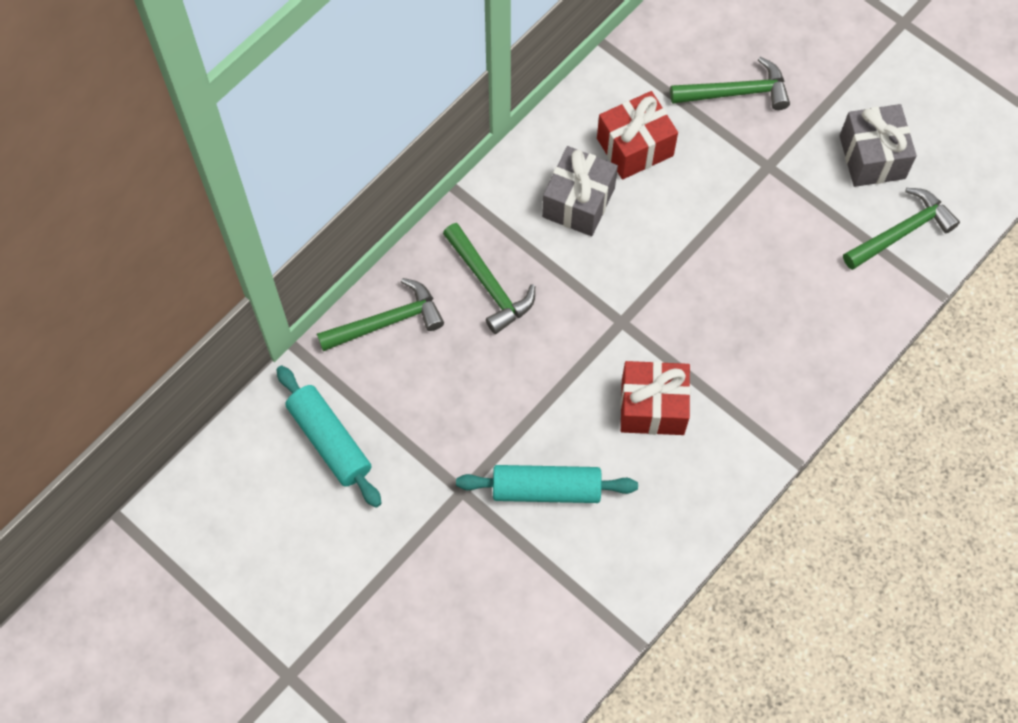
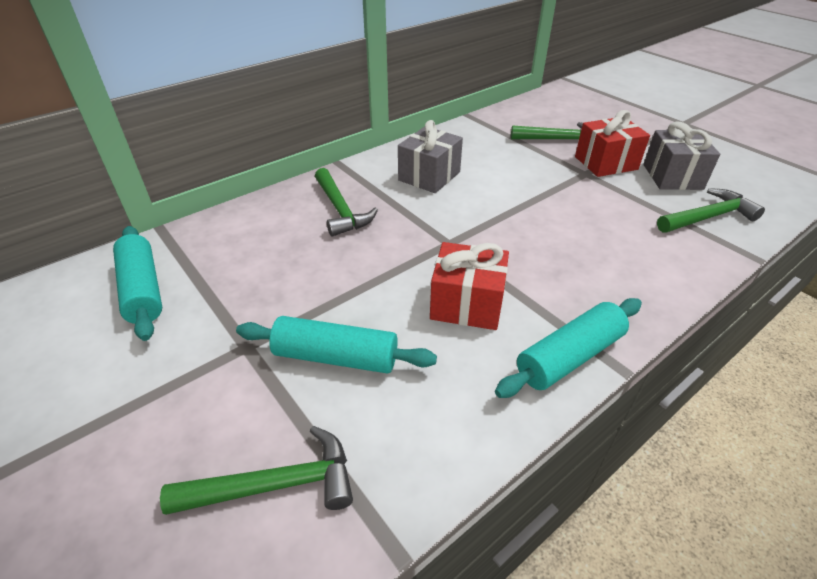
camera: 10 degrees right, 25 degrees down
(387, 322) = (245, 221): green hammer -> green hammer (275, 485)
(635, 147) = (480, 155): red gift -> red gift (605, 163)
(750, 454) = (569, 357): none -> turquoise rolling pin

